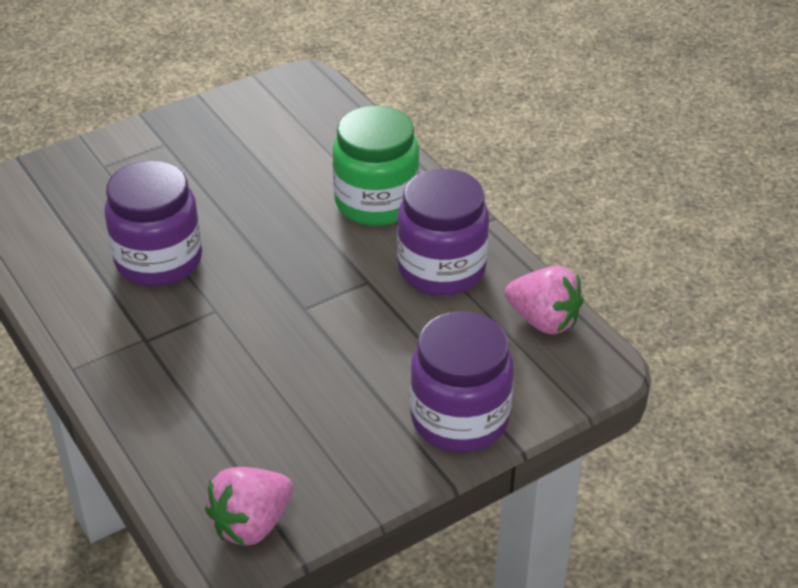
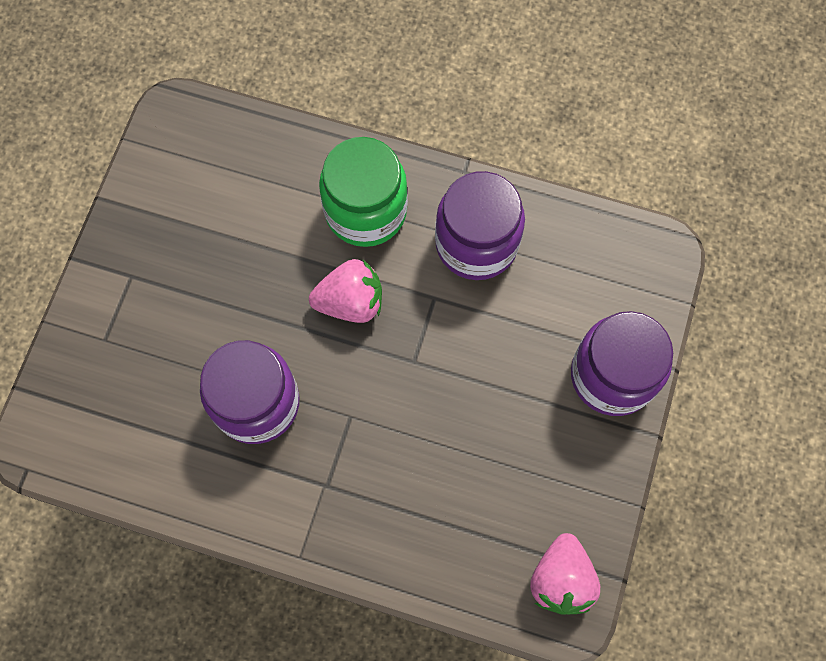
camera: 40 degrees left, 30 degrees up
(543, 320) = (590, 238): pink strawberry -> pink strawberry (350, 302)

